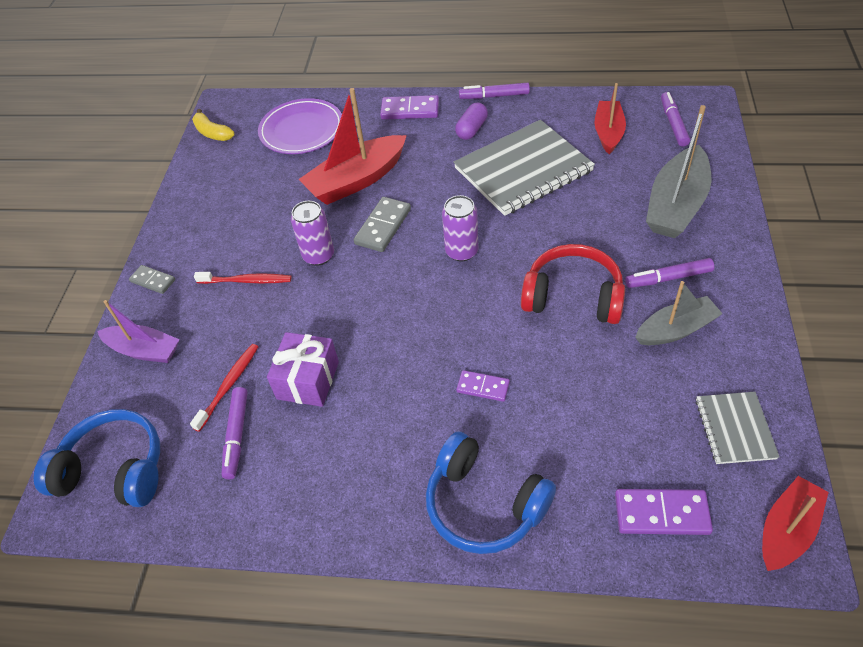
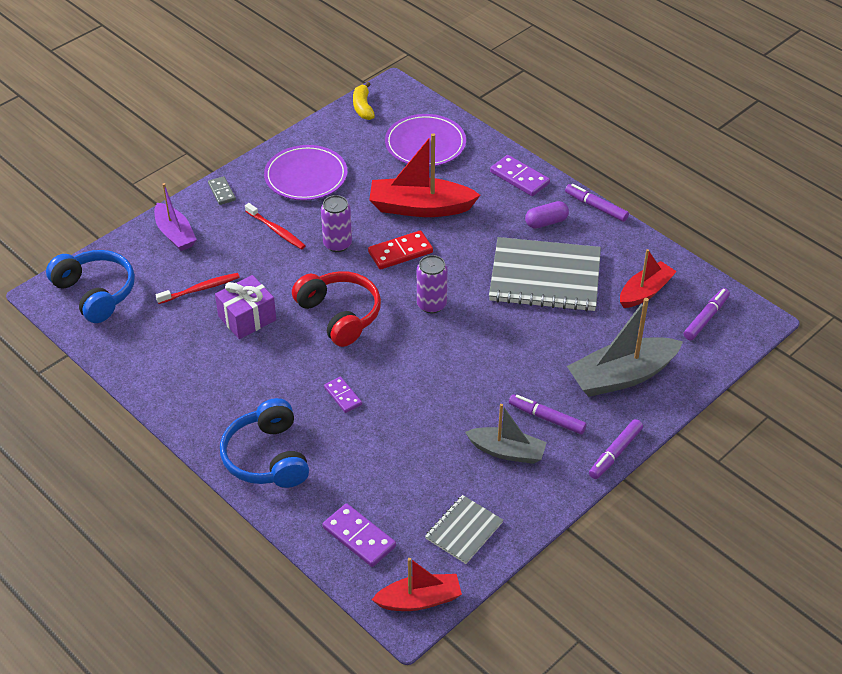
camera: 35 degrees right, 5 degrees down
(223, 217) = (306, 176): none -> purple plate
(236, 435) = (176, 321): purple marker -> purple marker (615, 453)
(383, 226) = (400, 252): grey domino -> red domino
(573, 296) = (467, 384): red headphones -> red headphones (340, 315)

